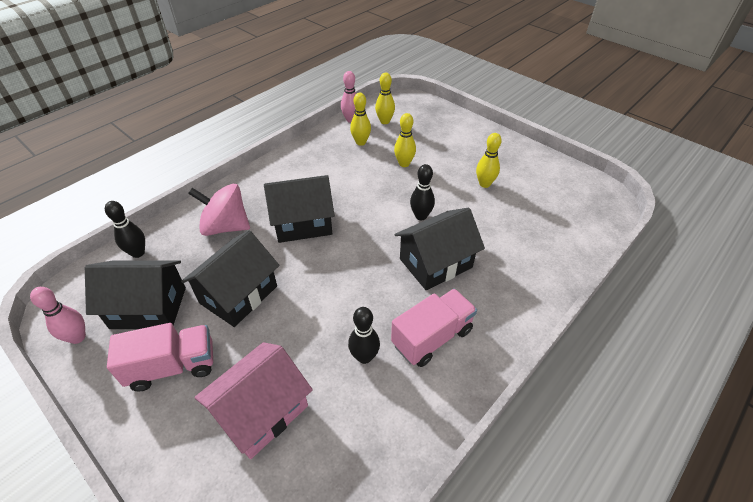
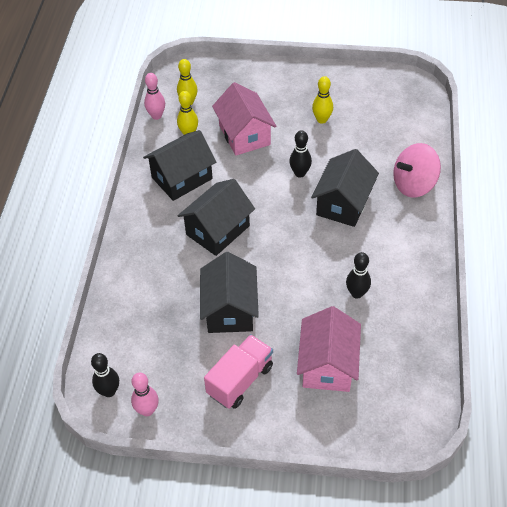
camera: 35 degrees left, 5 degrees up
(138, 253) = (113, 330): black bowling pin -> black bowling pin (109, 391)
(148, 308) = (174, 359): black house -> black house (182, 178)
(226, 227) = (159, 269): pink spinning top -> pink spinning top (414, 184)
(404, 164) = (244, 135): yellow bowling pin -> pink house
(432, 337) = (386, 255): pink truck -> none

